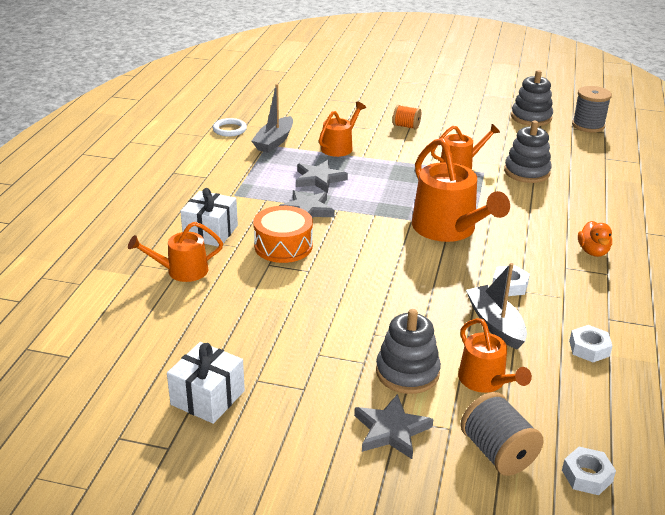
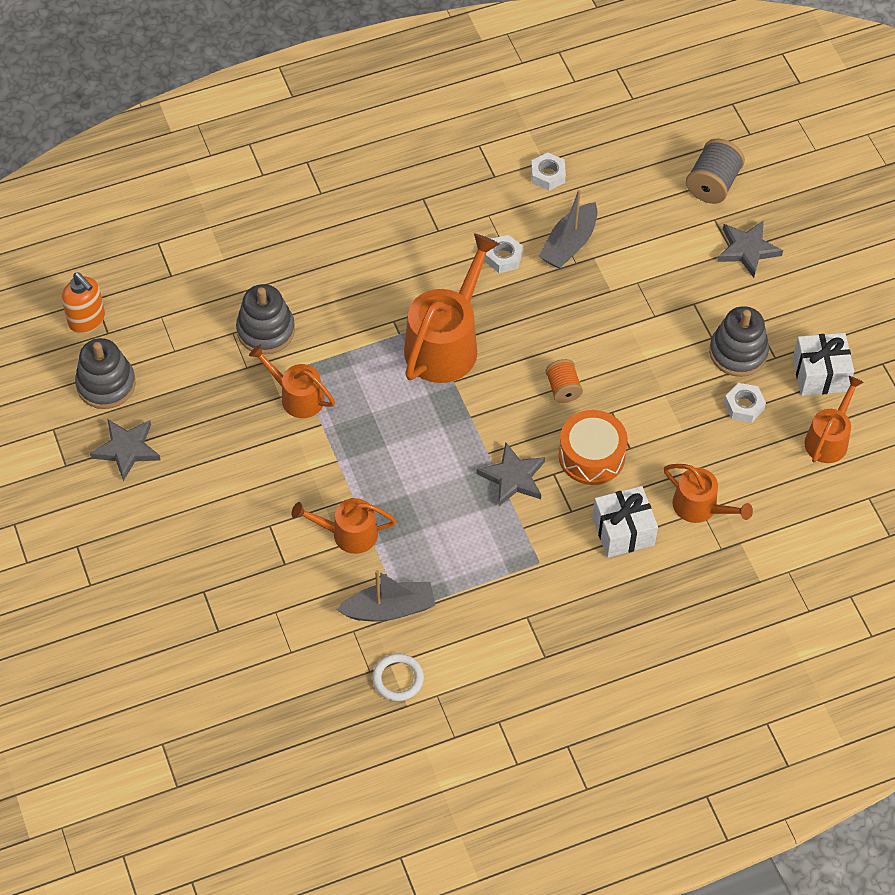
camera: 125 degrees left, 25 degrees up
(319, 179) = (440, 507): grey star -> grey star (127, 449)
(406, 126) = (236, 498): orange spool -> orange spool (563, 388)
(407, 372) = (680, 271): grey stacking toy -> grey stacking toy (738, 352)
(485, 381) = (646, 221): orange watering can -> orange watering can (829, 439)
(587, 476) = (690, 132): white nut -> white nut (744, 406)
(588, 125) = (87, 320): grey spool -> orange soap dispenser
(593, 251) = (392, 220): orange duck -> none

